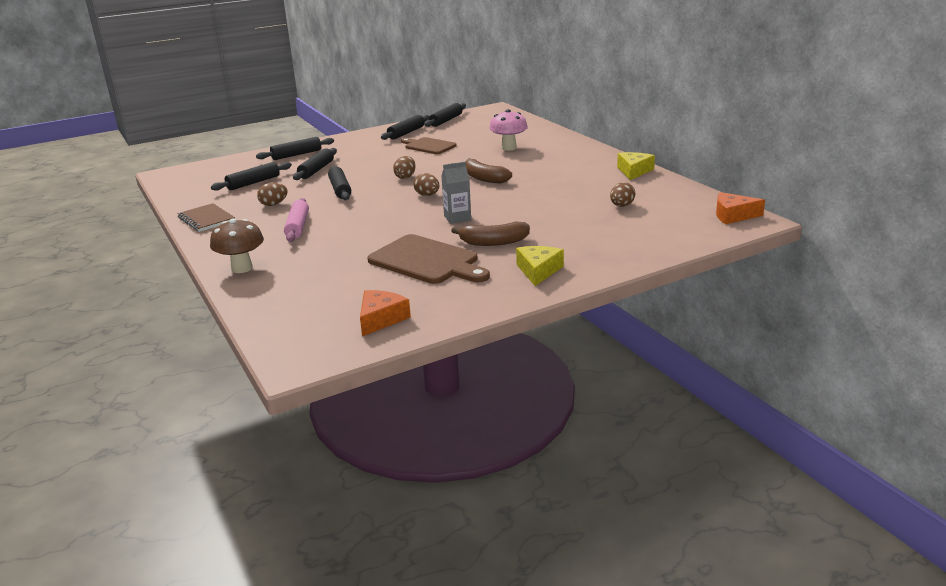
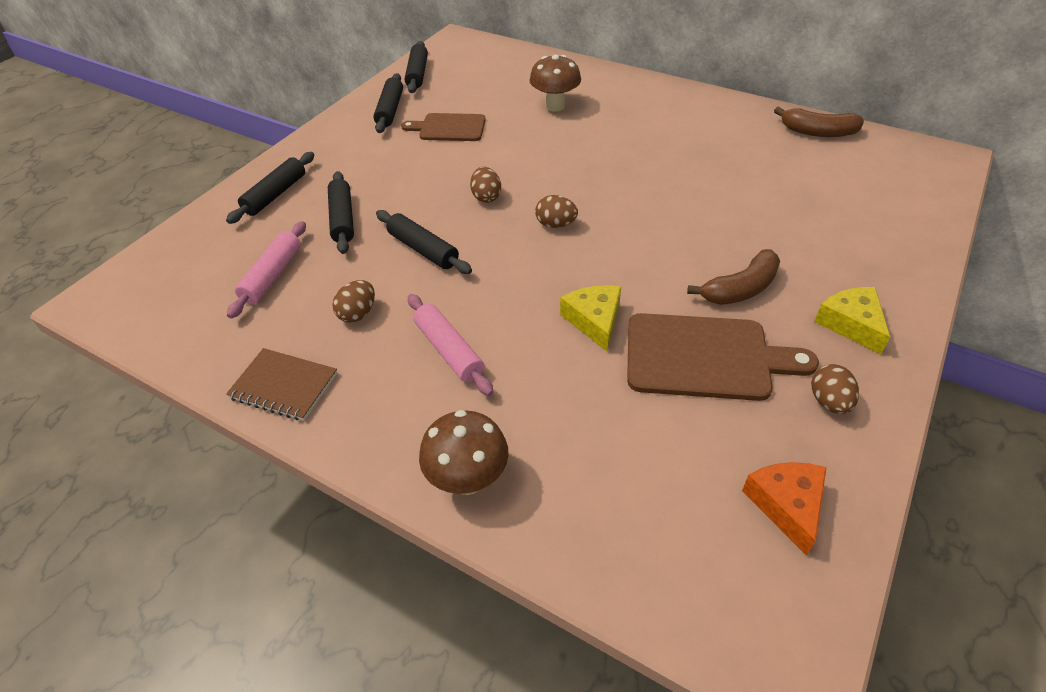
camera: 30 degrees left, 20 degrees up
(253, 183) = (272, 276): black rolling pin -> pink rolling pin
(457, 218) = (644, 257): grey carton -> none
(483, 178) = (589, 171): brown banana -> brown banana (817, 132)
(509, 148) = (555, 106): pink mushroom -> brown mushroom
(621, 206) = (798, 174): brown egg -> brown egg (829, 402)
(634, 171) = (741, 110): yellow cheese -> yellow cheese (594, 320)
(733, 215) = (921, 155): orange cheese -> none

